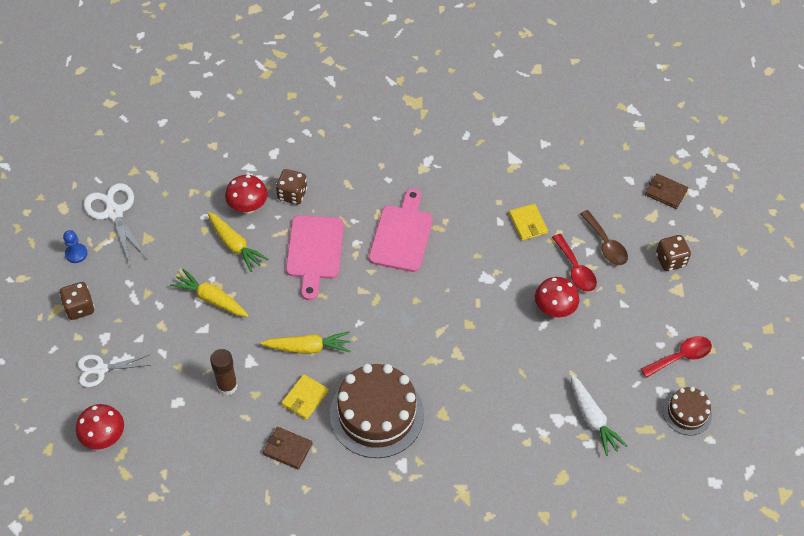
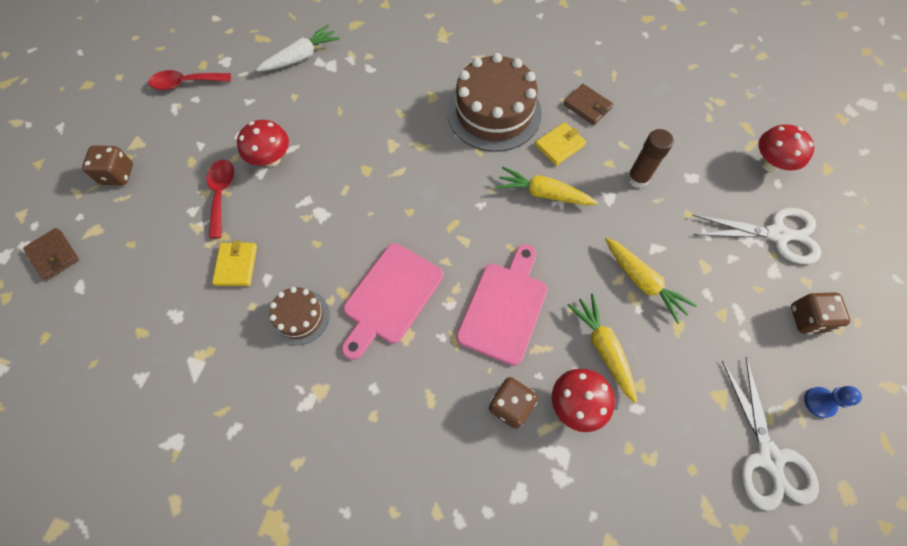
camera: 160 degrees left, 10 degrees up
(101, 369) = (776, 234): white scissors -> white scissors, size x1.51
(592, 419) = (301, 57): white carrot -> white carrot turned 60 degrees clockwise
(605, 244) = (169, 213): brown spoon -> none
(687, 413) = (218, 40): brown cake -> brown cake (300, 317)

